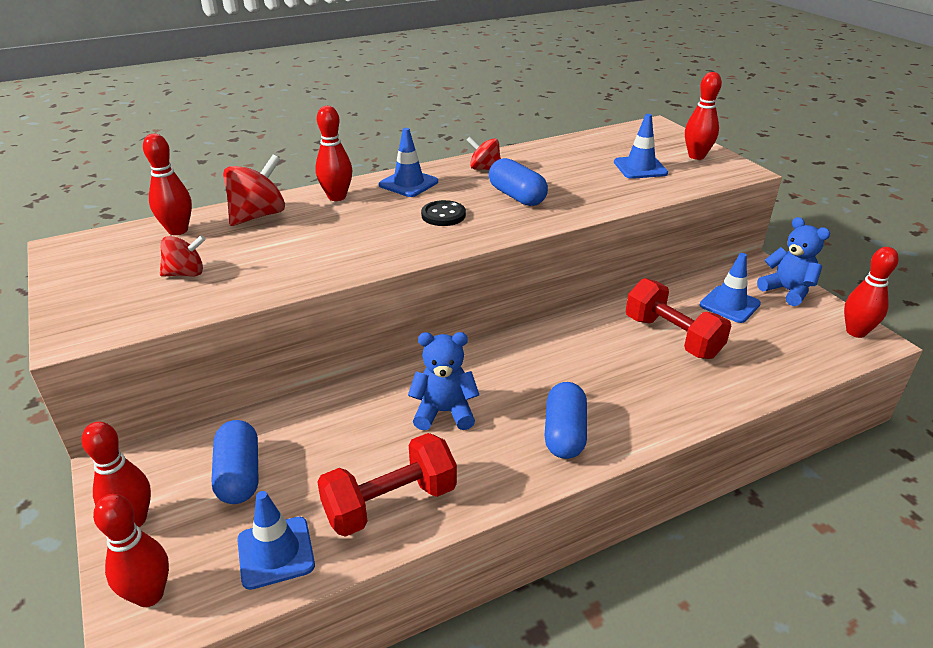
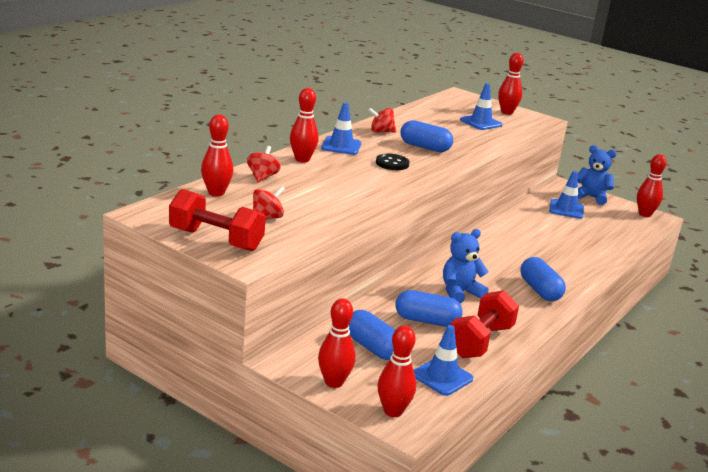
camera: 30 degrees left, 10 degrees down
(258, 215) = (262, 177): red spinning top -> red spinning top, size x0.64
(353, 449) = (426, 321): none -> blue capsule
(672, 337) = (550, 232): red dumbbell -> red dumbbell (216, 240)

